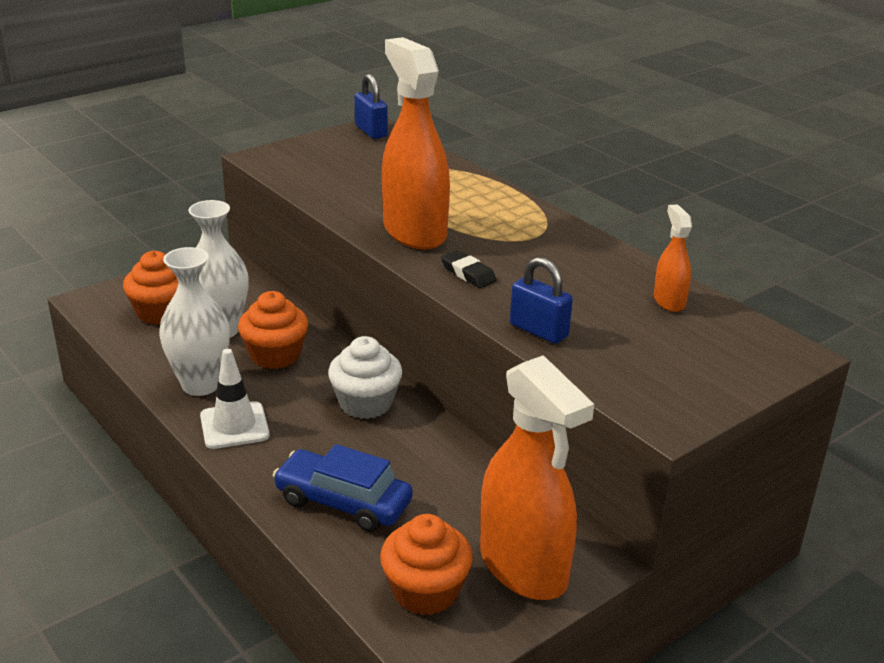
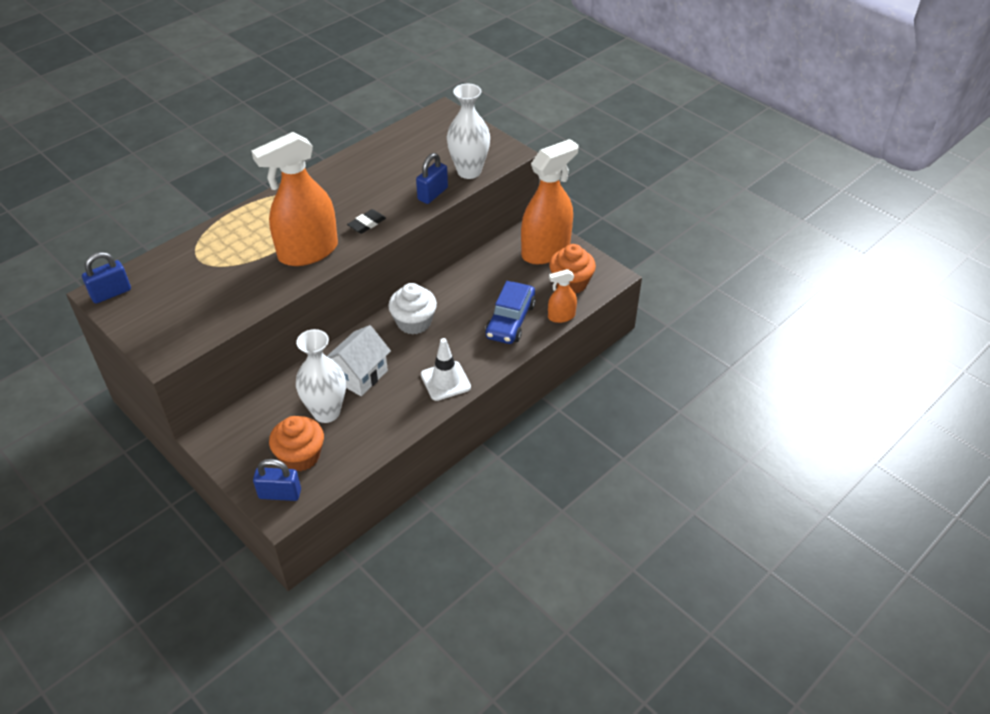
camera: 95 degrees left, 15 degrees up
(113, 300) = (280, 494): none -> blue padlock
(201, 385) = (400, 408): white vase -> white vase (469, 171)
(275, 355) = (360, 375): orange cupcake -> white house
(669, 301) = (393, 147): orange spray bottle -> orange spray bottle (561, 316)

